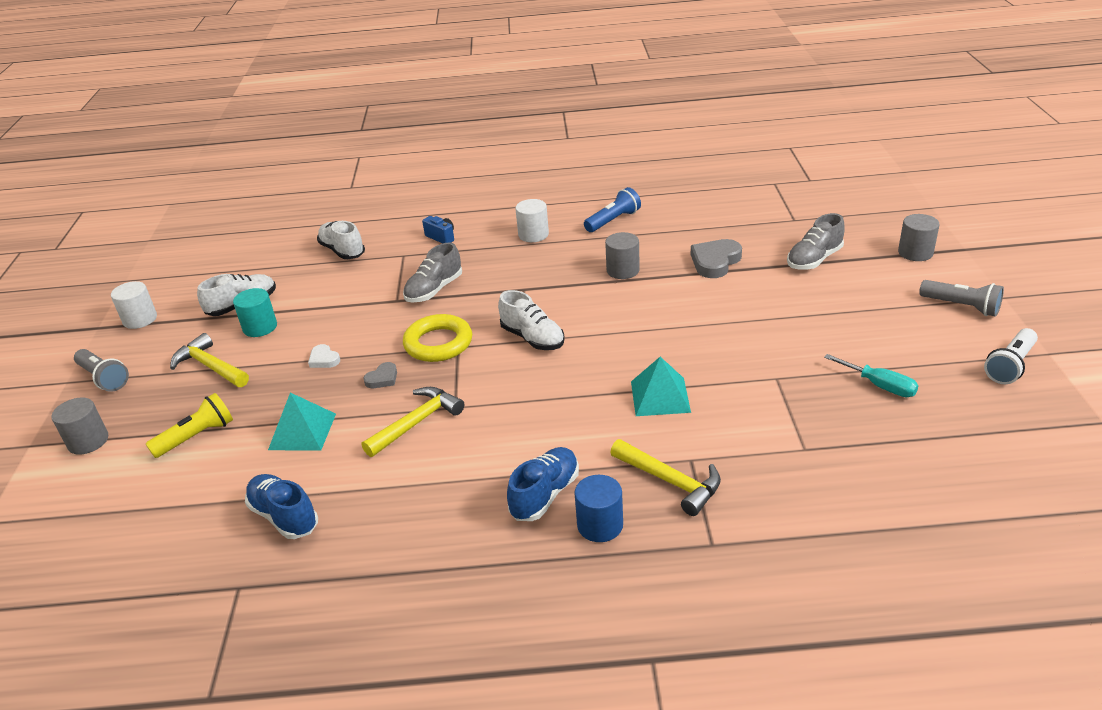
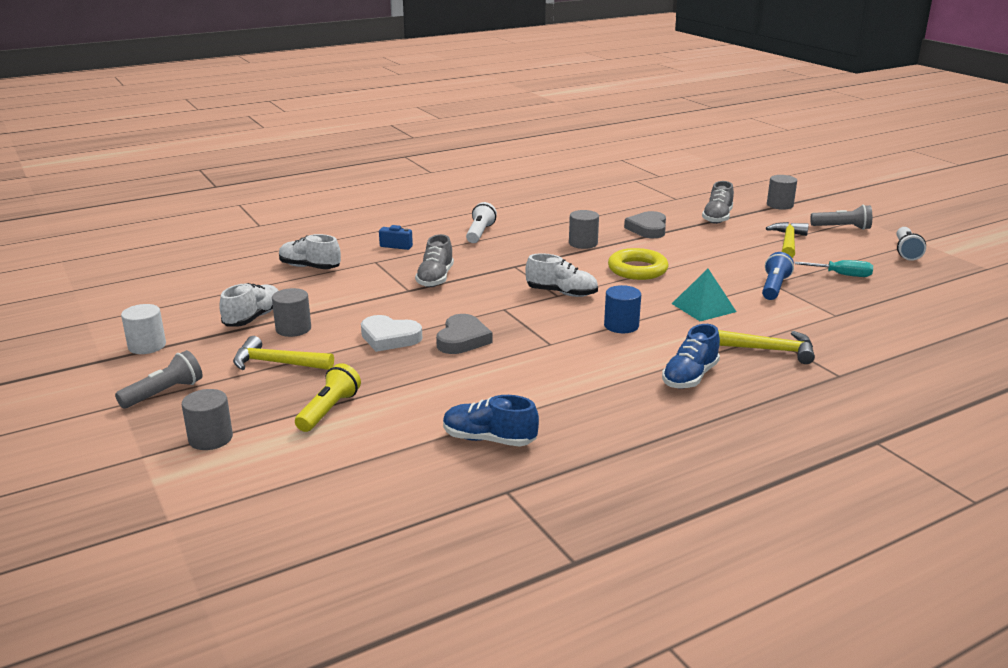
camera: 30 degrees left, 10 degrees down
(104, 378) = (164, 393): grey flashlight -> grey flashlight turned 60 degrees counterclockwise
(260, 327) = (293, 329): turquoise cylinder -> grey cylinder
(302, 431) = (432, 385): turquoise pyramid -> none
(324, 359) = (389, 338): white heart -> white heart, size x1.82
(382, 378) = (462, 339): grey heart -> grey heart, size x1.82
(417, 422) = (530, 359): yellow hammer -> yellow hammer (788, 242)
(438, 343) = (484, 309): yellow ring -> yellow ring (637, 269)
(533, 235) = (479, 233): white cylinder -> white flashlight
(545, 495) = (690, 377): blue shoe -> blue shoe turned 150 degrees counterclockwise
(600, 525) = (751, 384): blue cylinder -> blue cylinder (621, 326)
(613, 220) = (537, 216): blue flashlight -> blue flashlight (774, 287)

